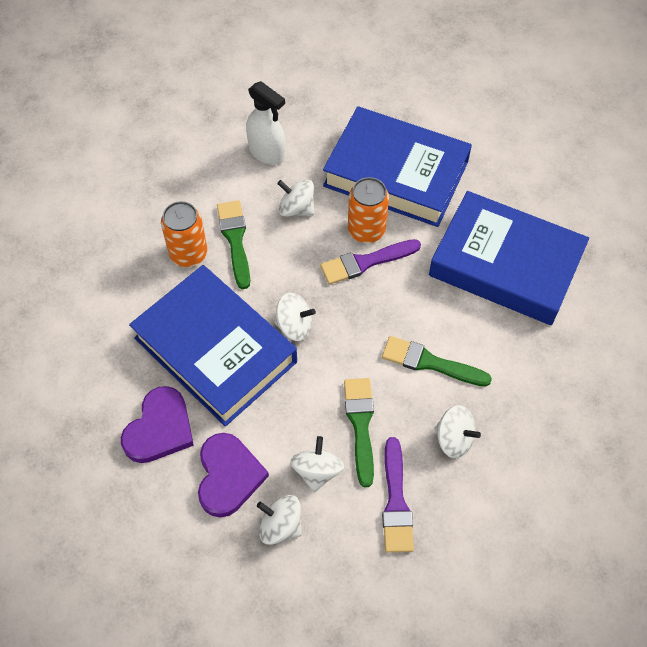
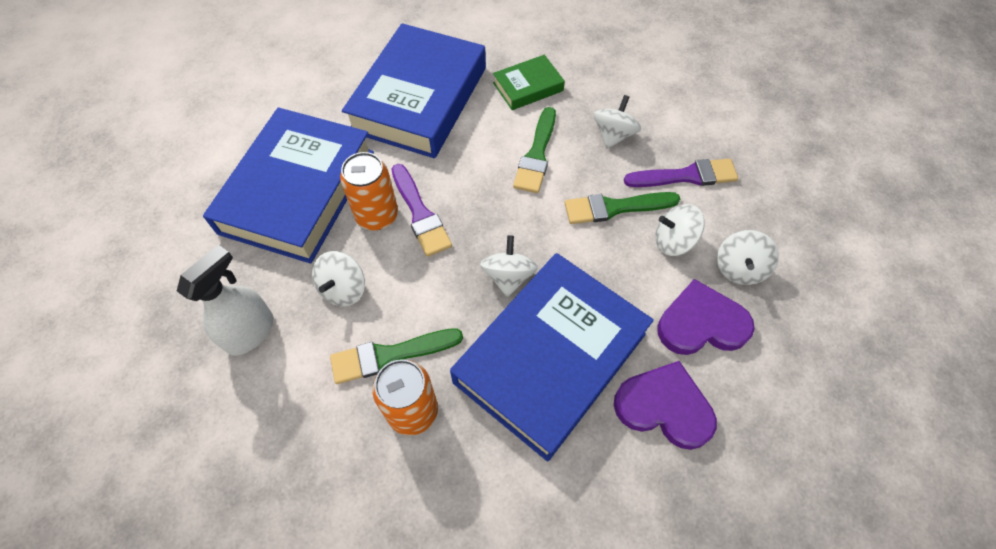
camera: 95 degrees left, 0 degrees up
(524, 364) = (528, 87): none -> green book

